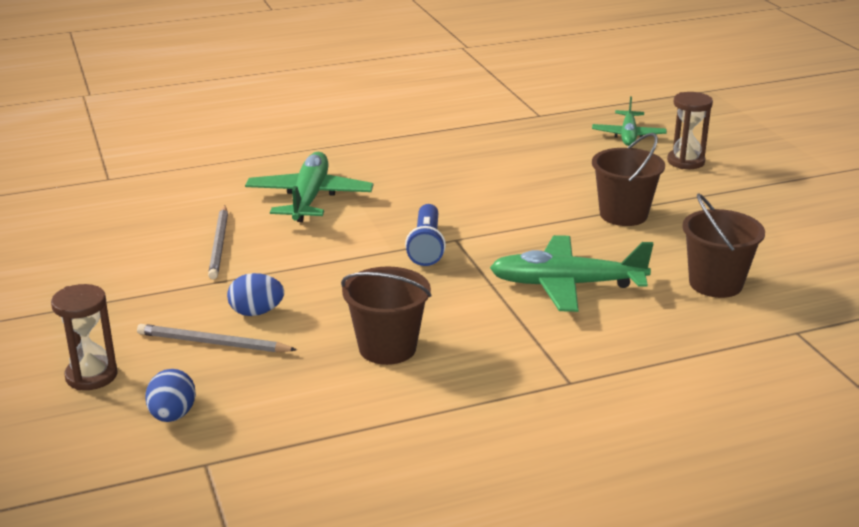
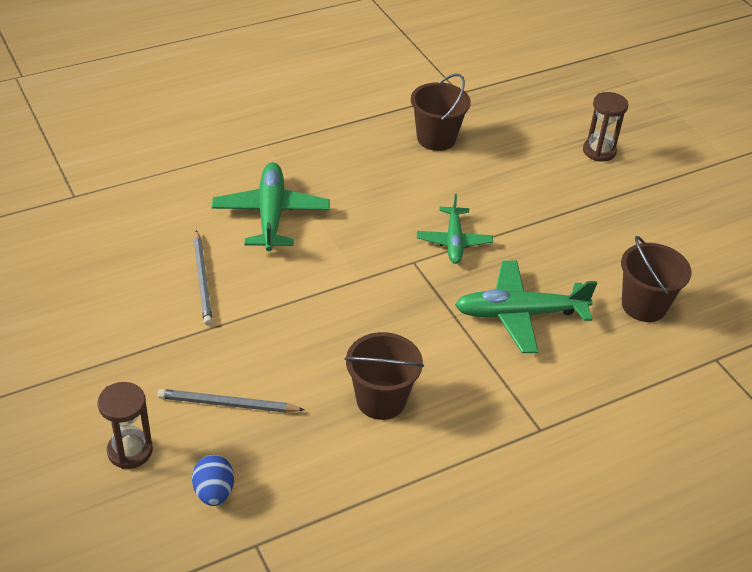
camera: 10 degrees left, 15 degrees up
(256, 312) = (257, 364): blue egg -> none
(426, 246) = (390, 272): blue flashlight -> none
(623, 215) = (554, 223): brown bucket -> brown bucket (436, 138)
(628, 135) = (544, 118): green plane -> green plane (454, 241)

